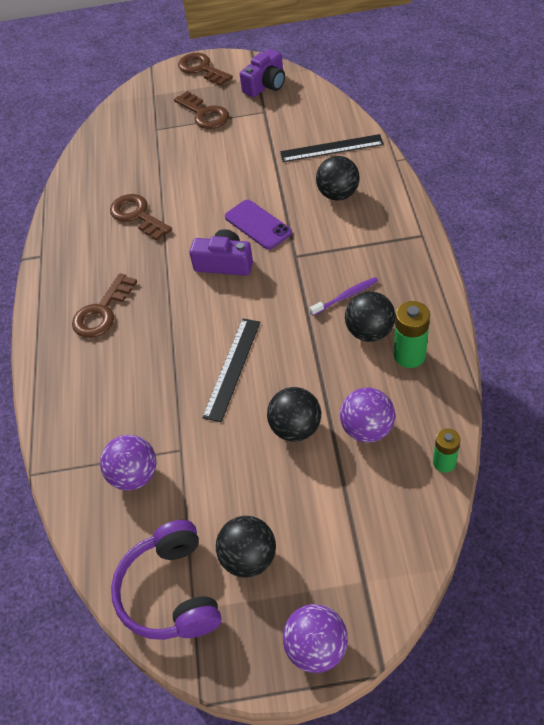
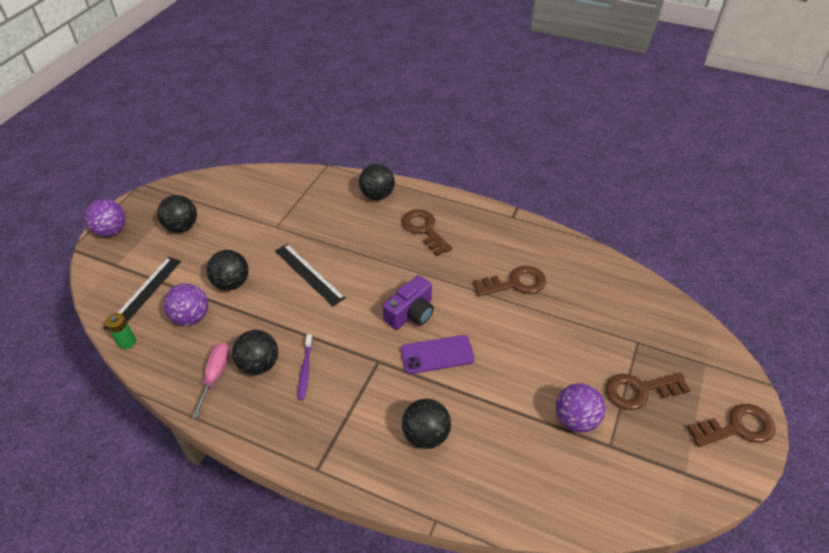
camera: 115 degrees right, 5 degrees down
(66, 384) = (377, 195): none -> black ball
(134, 475) = (281, 202): purple ball -> purple ball (576, 420)
(171, 592) = (200, 193): purple headphones -> none
(266, 85) = (664, 474): purple camera -> none
(331, 148) = (500, 471): black ruler -> black ruler (144, 293)
(409, 355) = (215, 376): green battery -> pink screwdriver

